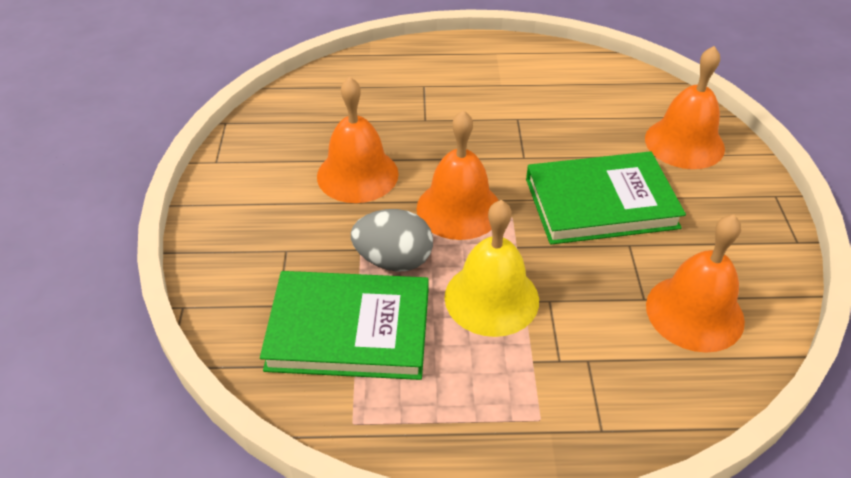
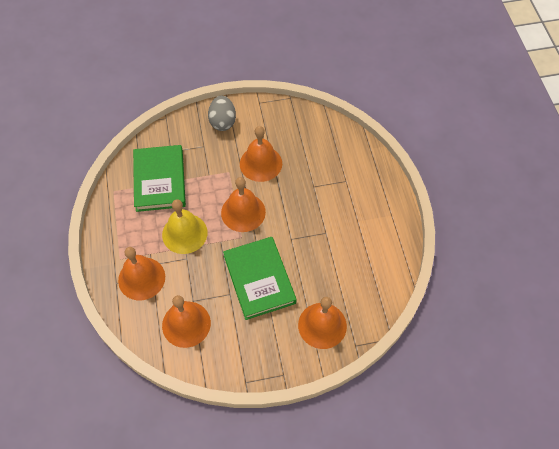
camera: 80 degrees right, 15 degrees up
(393, 260) = (203, 190): grey egg -> grey egg (222, 122)
(592, 380) = (141, 278): none -> orange bell

